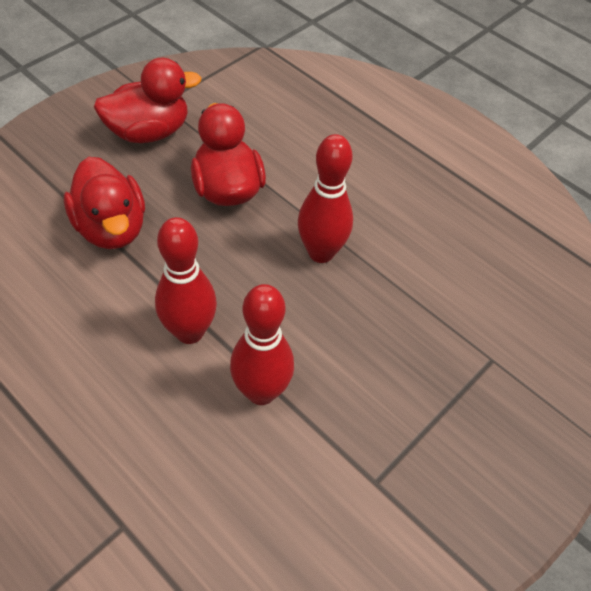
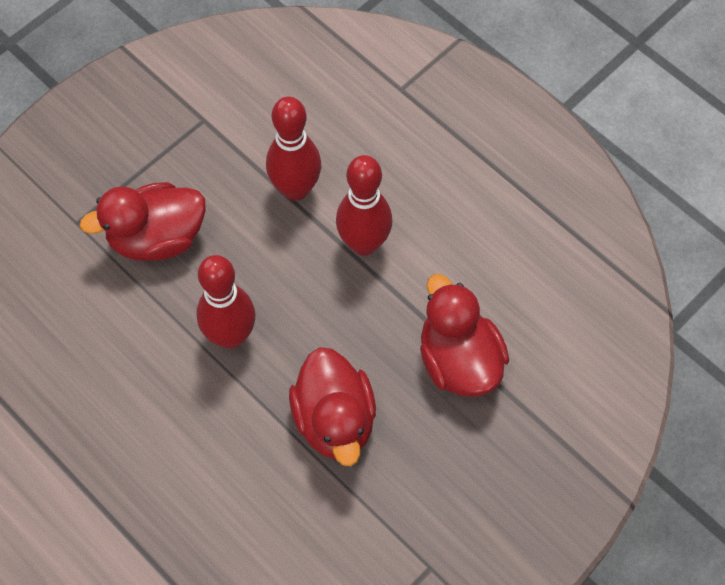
camera: 175 degrees left, 10 degrees up
(149, 132) = (438, 510): red duck -> red duck (157, 238)

